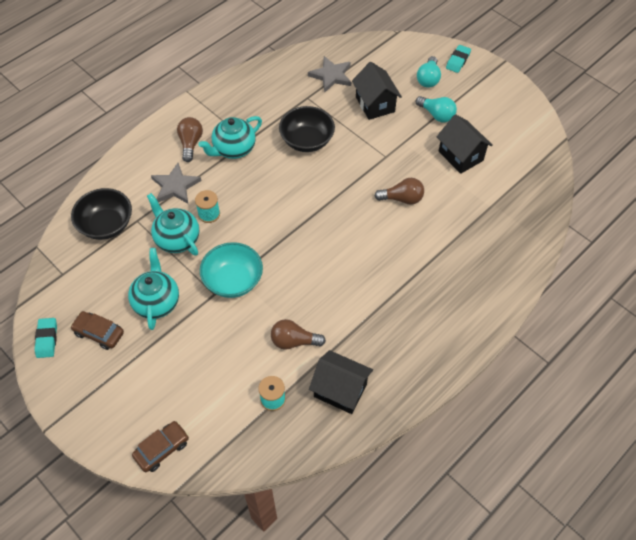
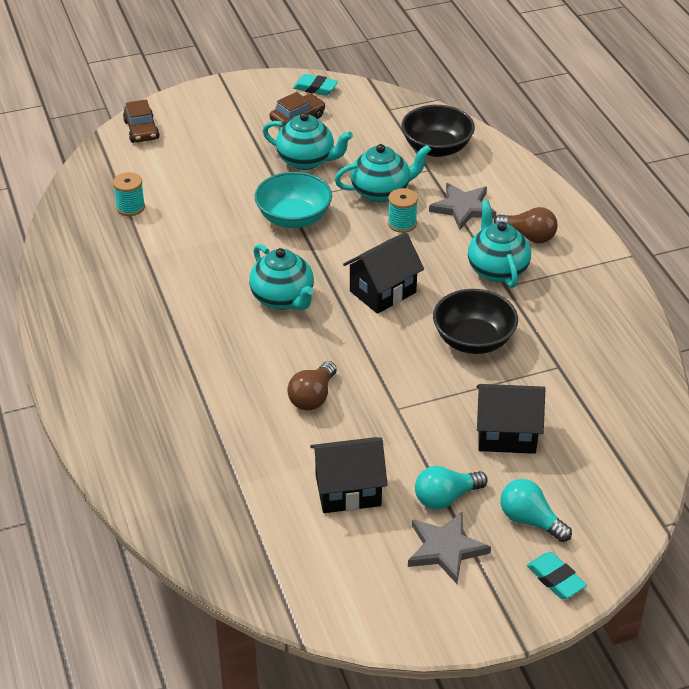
camera: 115 degrees right, 15 degrees down
(294, 341) = (182, 240): brown light bulb -> none
(324, 250) = (283, 299): none -> turquoise teapot
(331, 76) = (593, 407): grey star -> grey star (445, 549)
(340, 390) = (99, 255): black house -> black house (383, 292)

